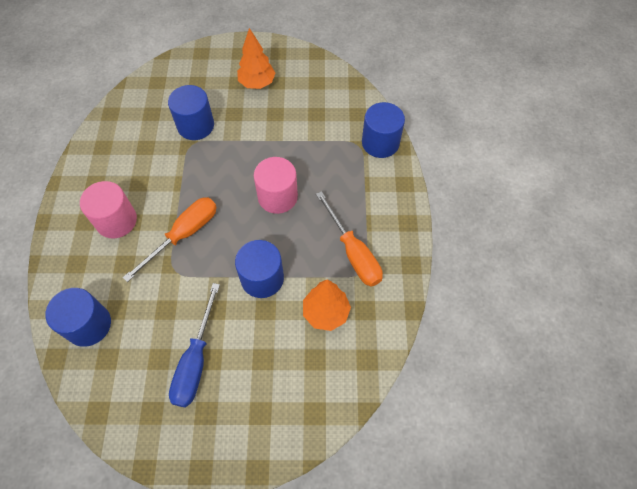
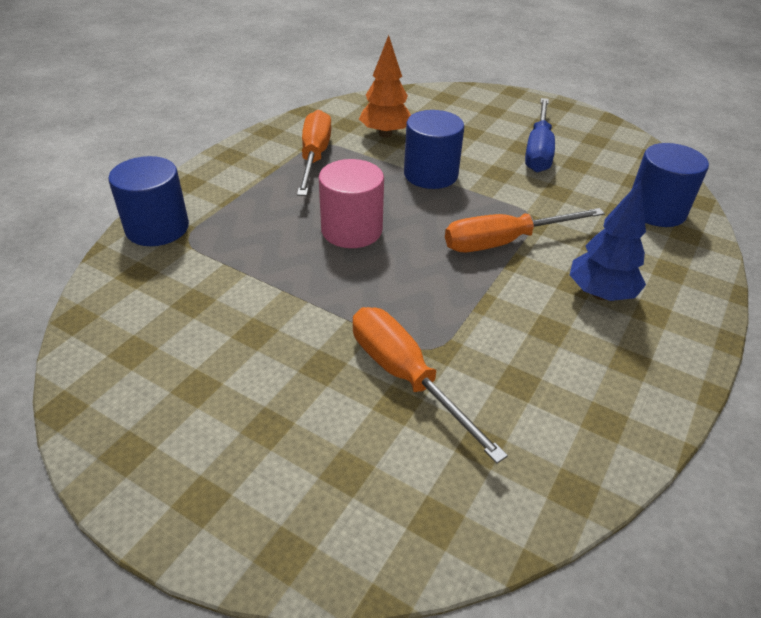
camera: 150 degrees left, 20 degrees down
(116, 221) = (600, 294): pink cylinder -> blue tree
(195, 126) = (405, 376): blue cylinder -> orange screwdriver
(195, 361) = (538, 151): blue screwdriver -> blue screwdriver turned 150 degrees clockwise
(257, 83) = (232, 403): orange tree -> none

